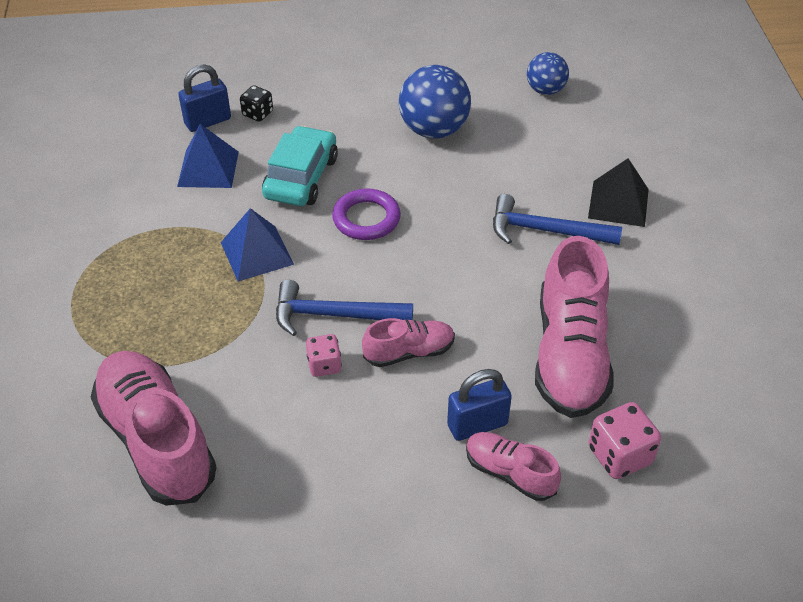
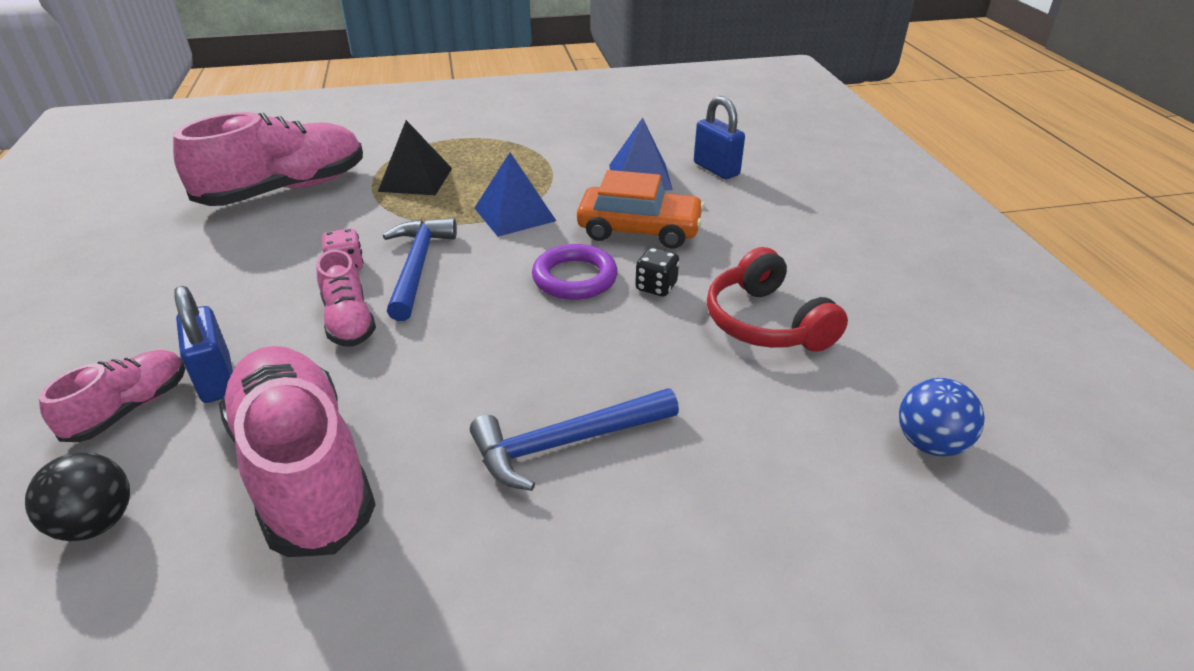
camera: 85 degrees right, 10 degrees down
(257, 113) = (742, 194): black dice -> black dice (656, 287)
(301, 177) = (639, 229): turquoise car -> orange car
(434, 130) = (766, 323): blue ball -> red headphones
(545, 230) = (565, 443): blue hammer -> blue hammer turned 120 degrees counterclockwise
(570, 355) = (303, 469): pink shoe -> pink shoe turned 60 degrees clockwise
(618, 203) = (645, 544): black pyramid -> black pyramid (415, 179)
(619, 455) = (97, 523): pink dice -> black ball

